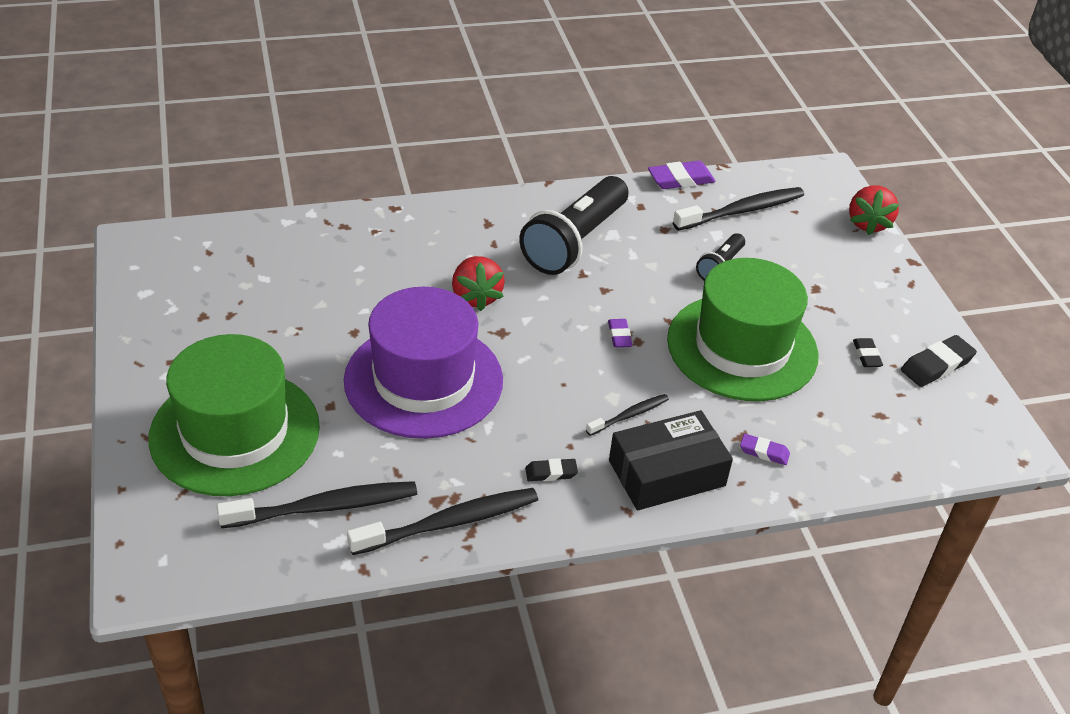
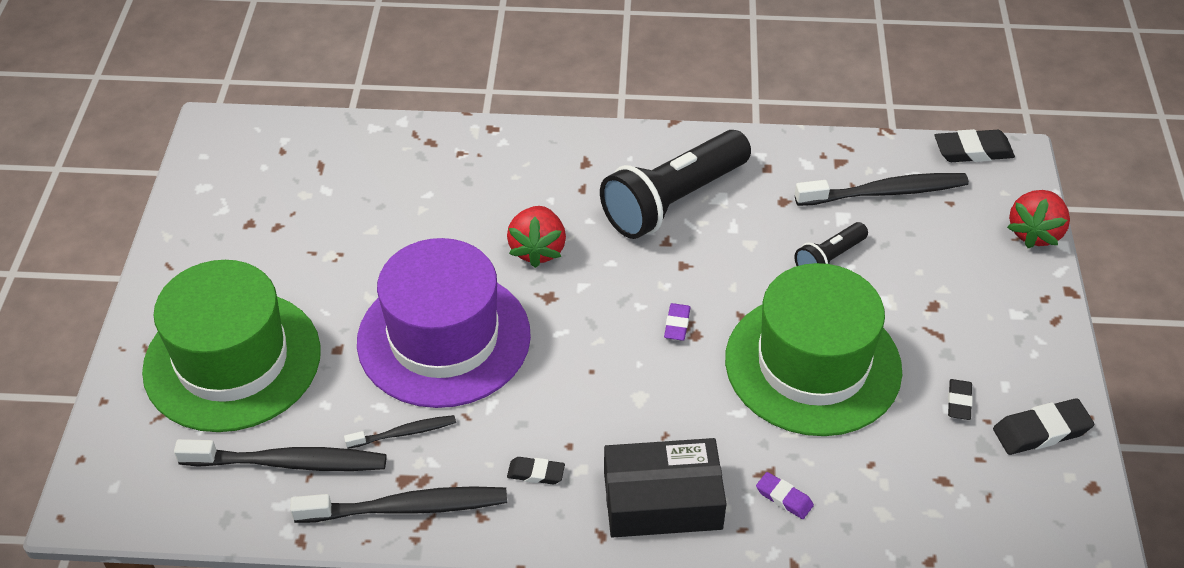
camera: 20 degrees right, 5 degrees up
(629, 415) = (649, 422): black toothbrush -> black toothbrush (404, 433)
(680, 179) = (828, 141): purple eraser -> none
(795, 171) = (973, 151): none -> black eraser

